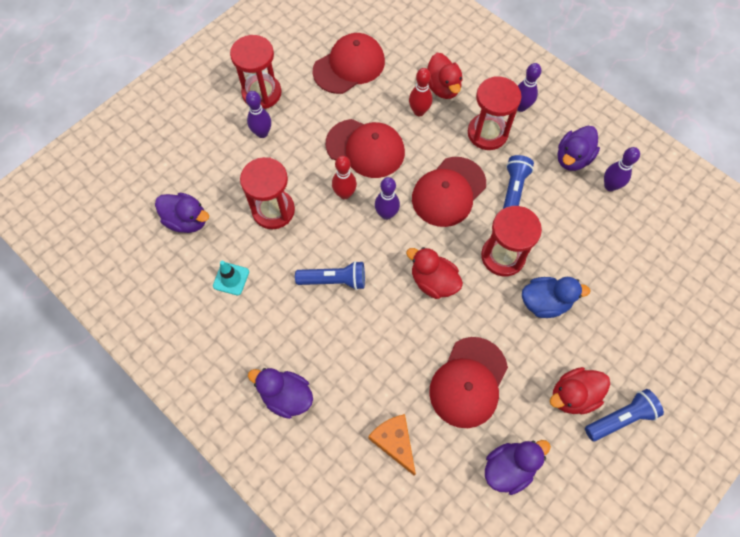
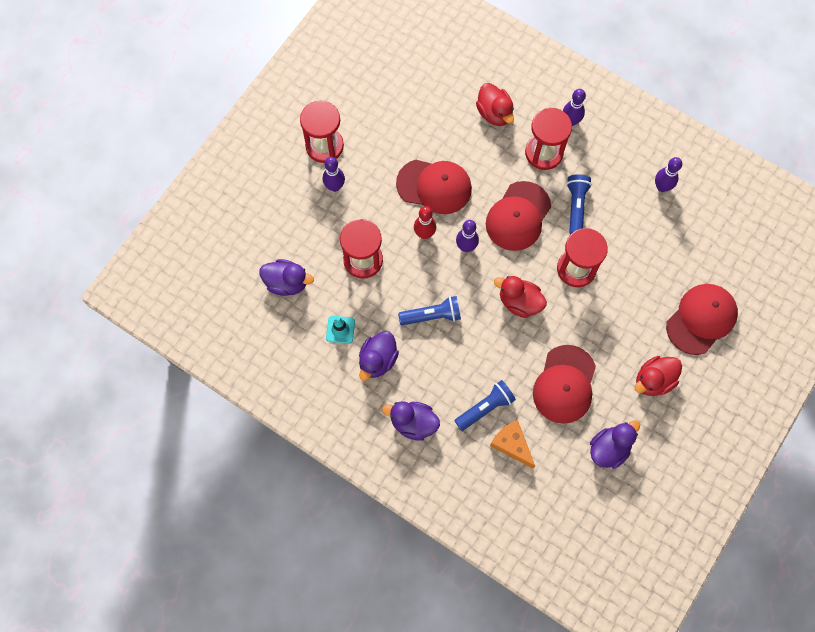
camera: 10 degrees left, 5 degrees up
(349, 66) = (401, 104): red cap -> red cap (701, 319)
(419, 111) = (477, 141): red bowling pin -> none
(545, 302) = (619, 304): blue duck -> none
(572, 158) = (625, 165): purple duck -> purple duck (377, 360)
(621, 418) = (695, 392): blue flashlight -> blue flashlight (485, 407)

